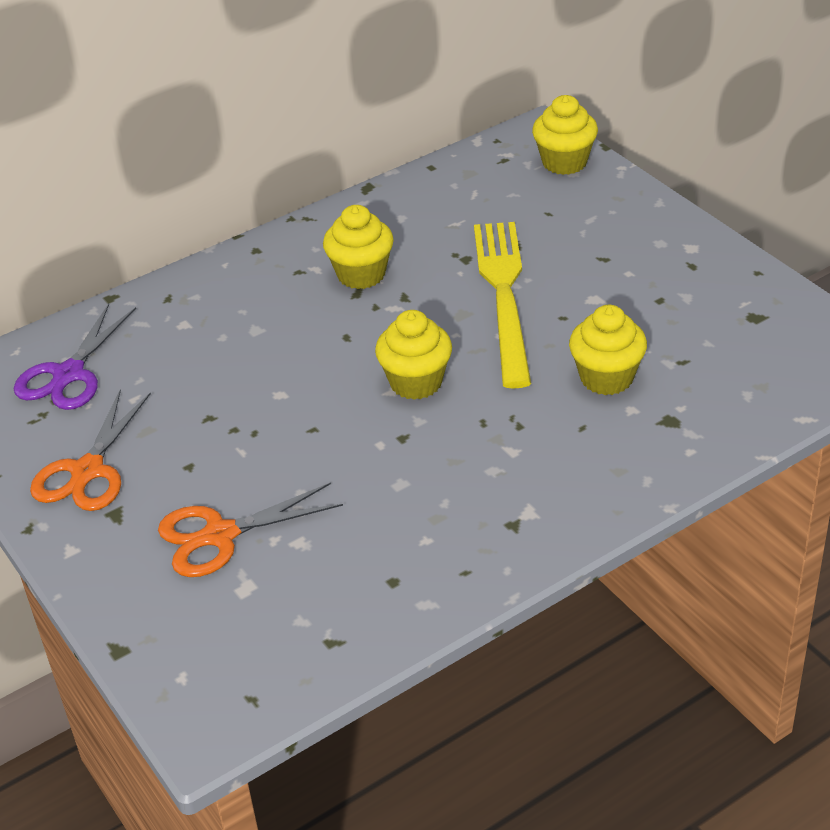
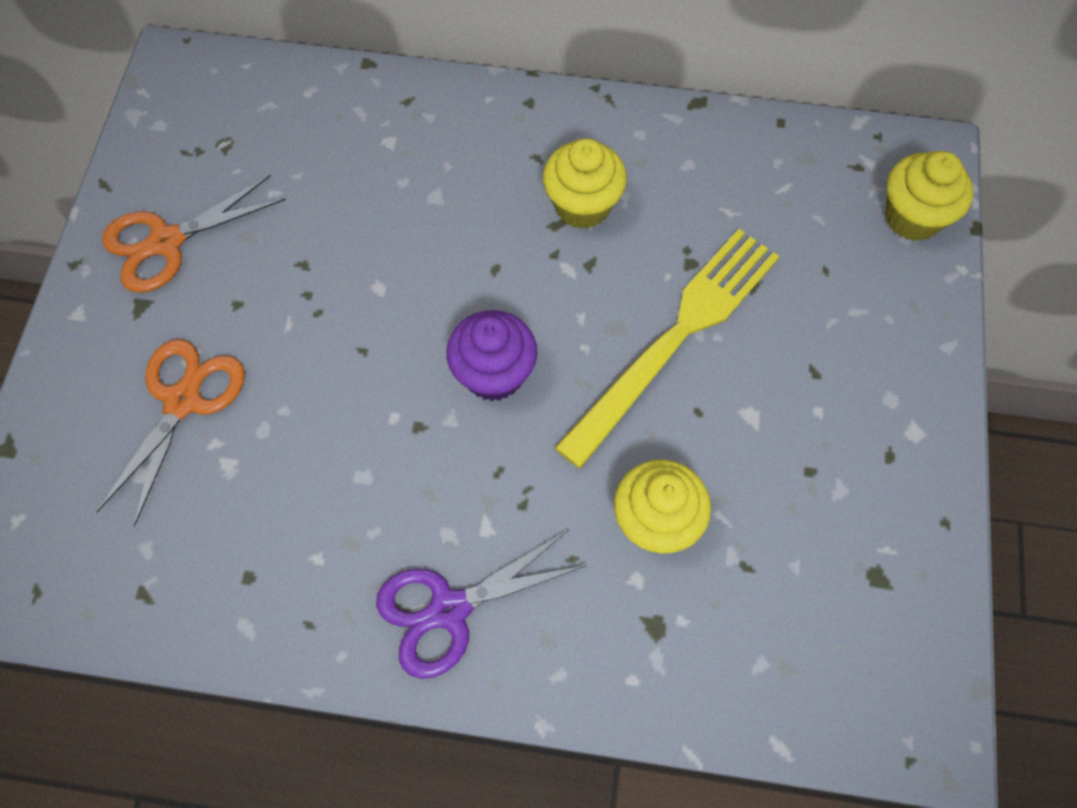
camera: 40 degrees right, 25 degrees up
(68, 375) = (255, 124): purple scissors -> purple scissors (449, 610)
(220, 535) = (183, 400): orange scissors -> orange scissors turned 90 degrees clockwise
(416, 382) = (494, 374): yellow cupcake -> purple cupcake

